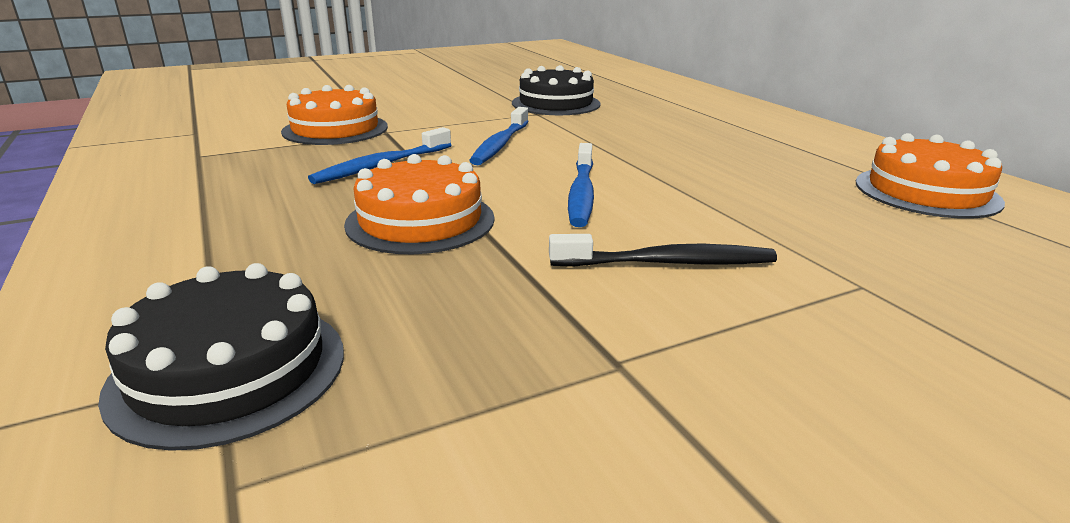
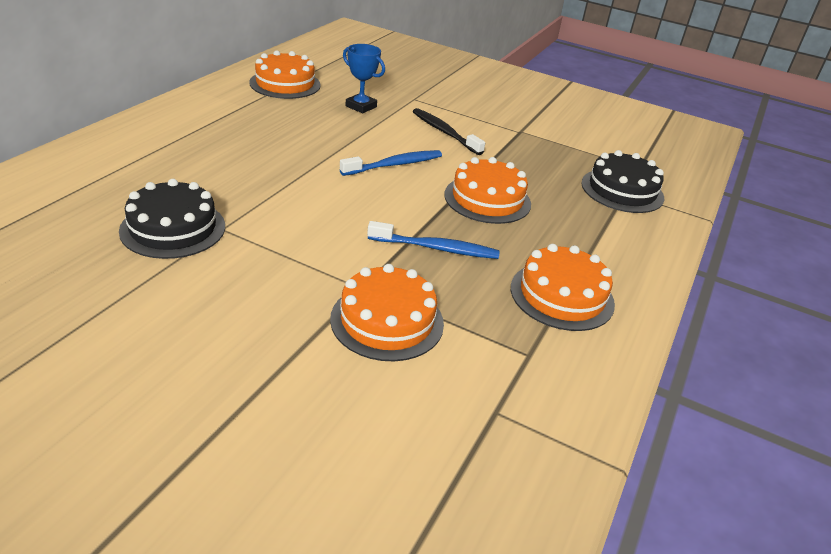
camera: 130 degrees left, 10 degrees up
(204, 192) = (562, 295): none -> orange cake
(500, 144) = (336, 217): blue toothbrush -> none
(815, 223) = (361, 106): none -> blue trophy

